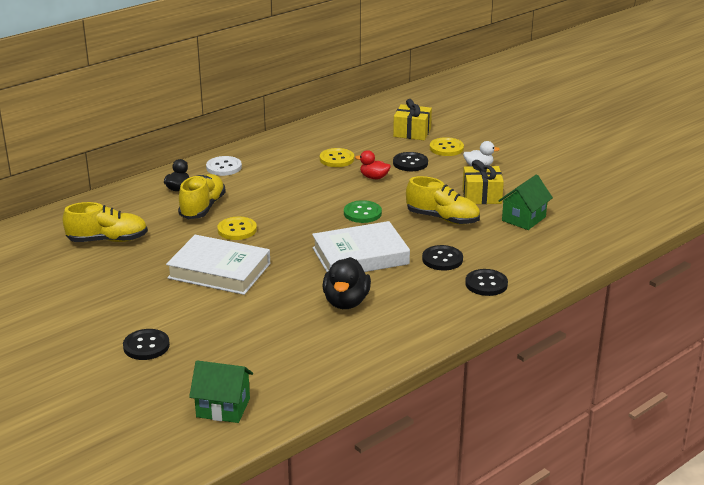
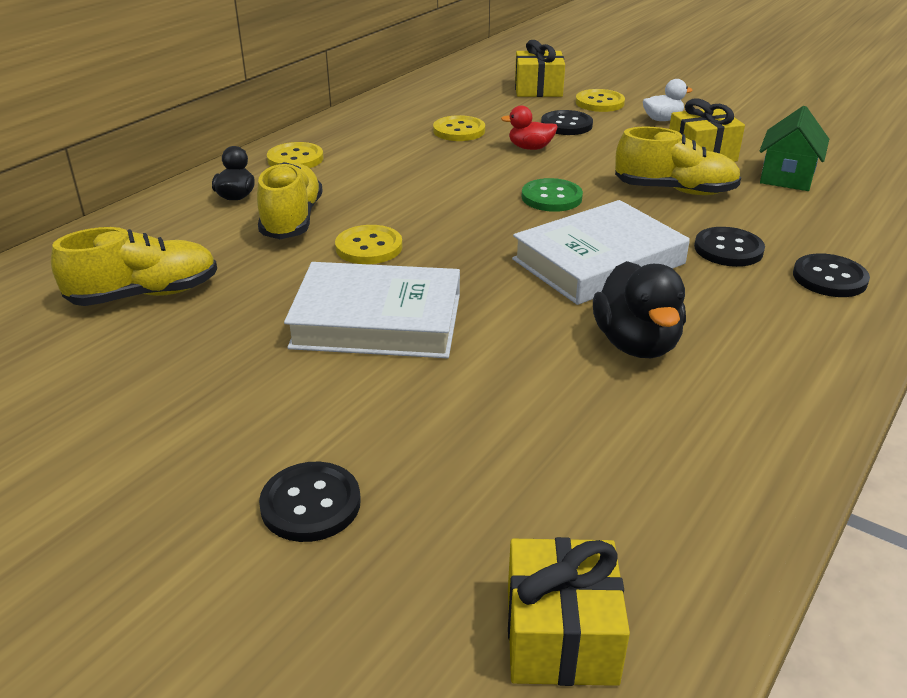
camera: 15 degrees left, 5 degrees up
(223, 408) = (560, 635): green house -> yellow gift
(224, 167) = (295, 159): white button -> yellow button

